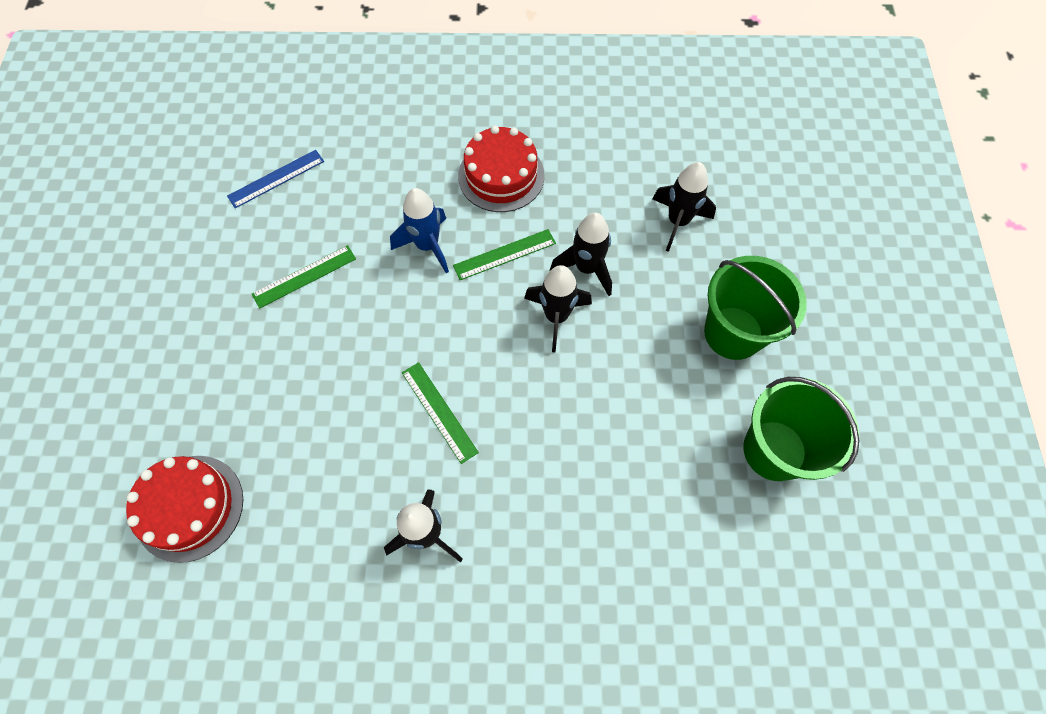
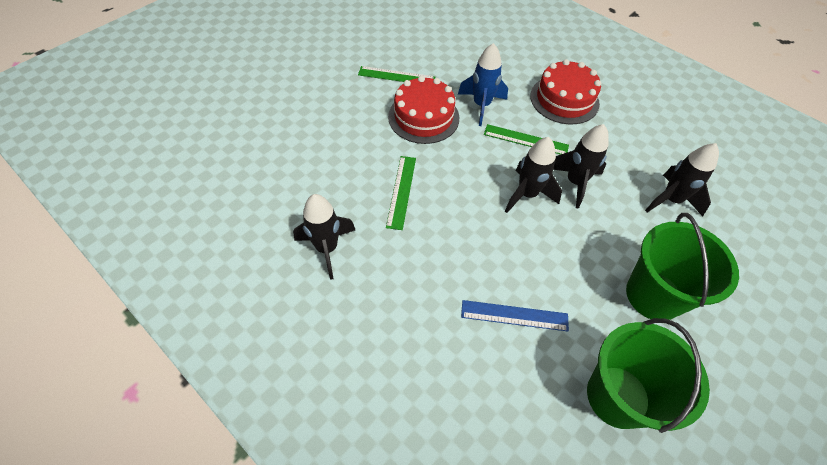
camera: 40 degrees right, 10 degrees down
(189, 507) = (227, 138): red cake -> red cake (423, 117)
(276, 178) = (429, 25): blue ruler -> blue ruler (514, 315)

